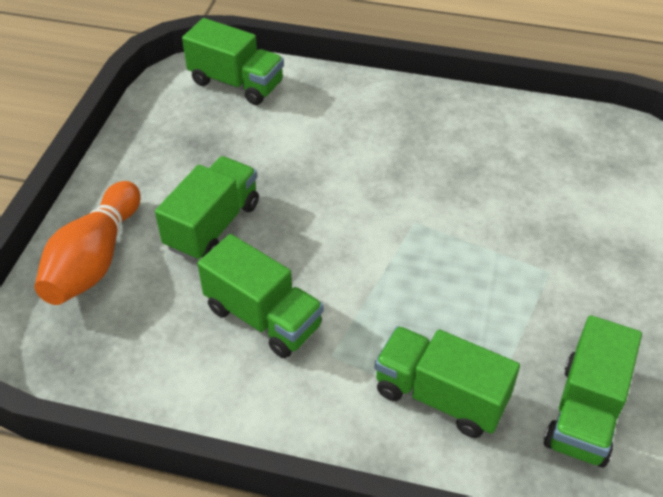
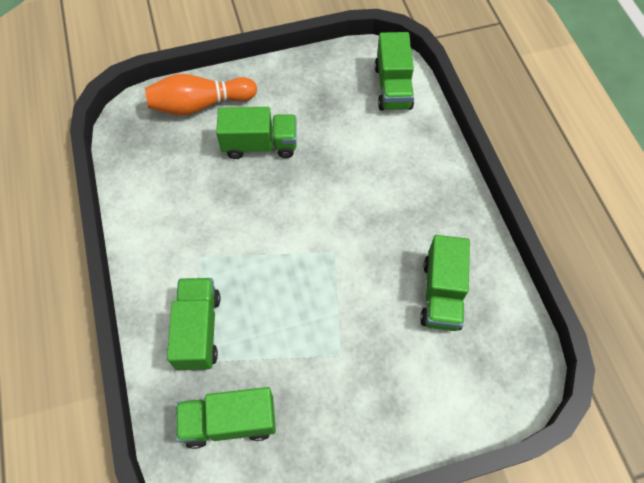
camera: 60 degrees right, 15 degrees up
(263, 317) = (206, 208): green truck -> green truck (441, 293)

